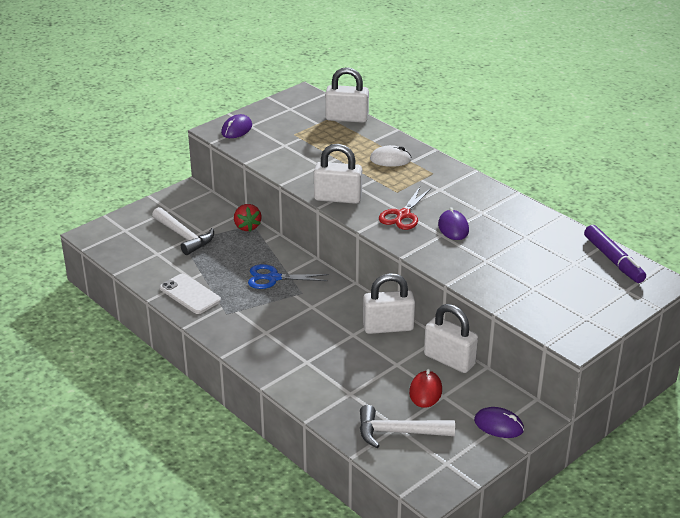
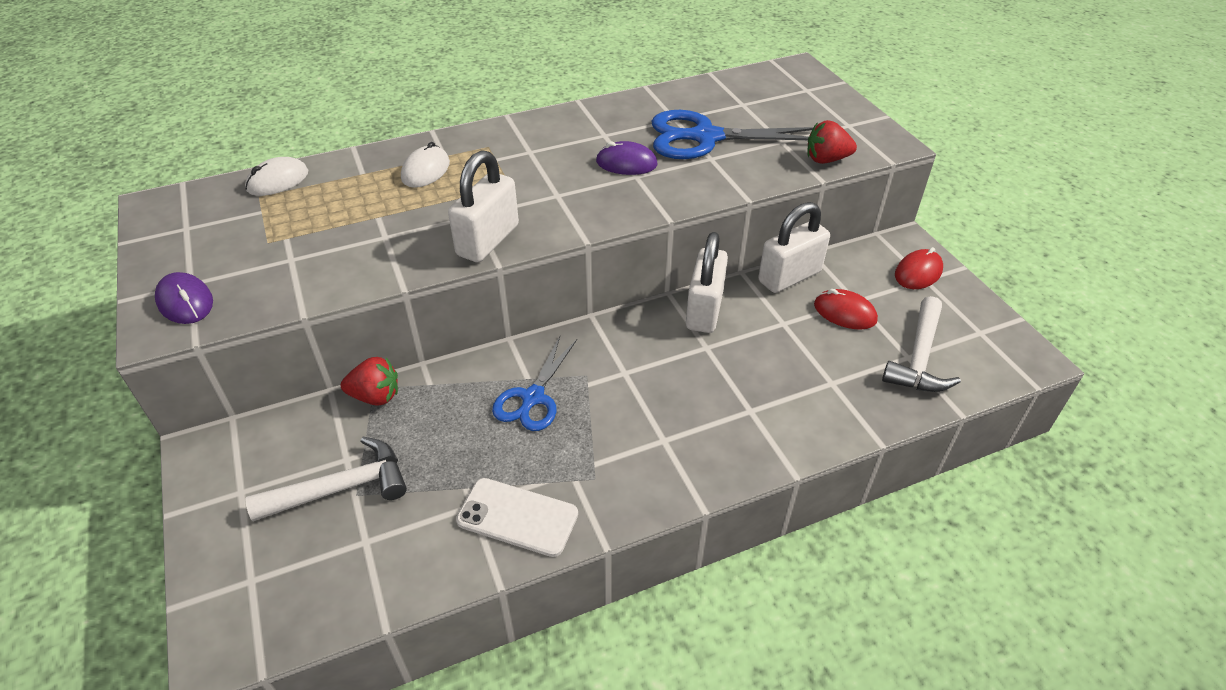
camera: 70 degrees left, 10 degrees up
(190, 294) = (517, 517): white phone -> white phone turned 45 degrees clockwise
(347, 118) = (277, 181): white padlock -> white mouse
(403, 215) = (571, 194): red scissors -> none
(498, 425) = (918, 273): purple mouse -> red mouse
(512, 254) = (706, 137): none -> blue scissors
(524, 312) = (826, 159): none -> red strawberry
(613, 260) = (749, 81): purple marker -> none

